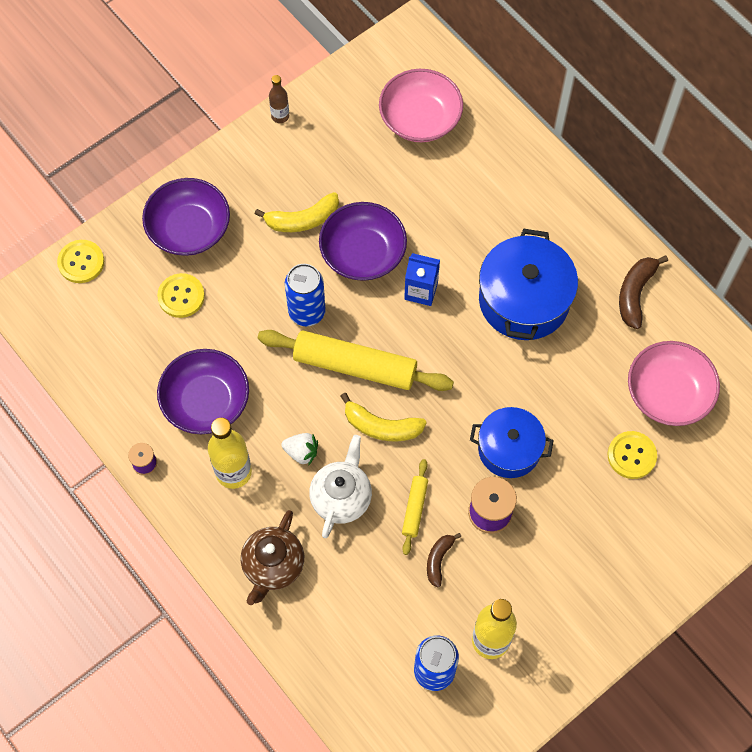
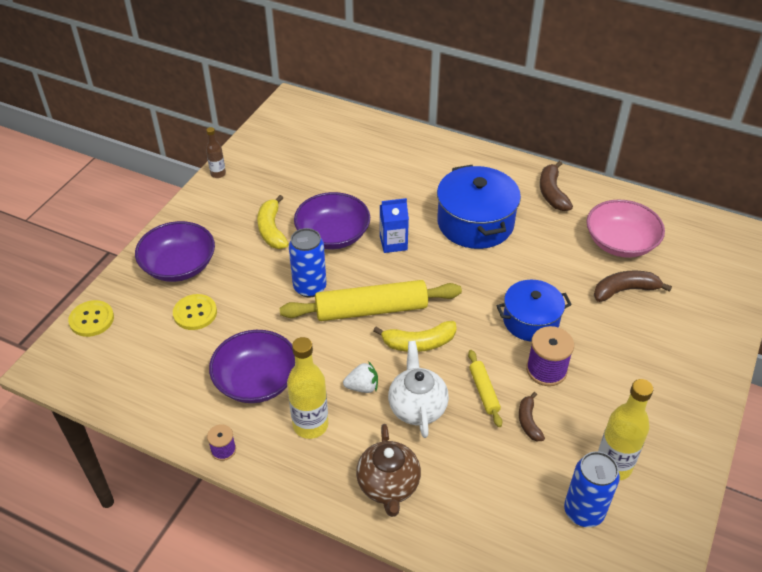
camera: 25 degrees left, 20 degrees down
(302, 219) = (272, 230): yellow banana -> yellow banana turned 120 degrees clockwise
(420, 119) = (327, 144): pink bowl -> none
(631, 455) = (624, 290): yellow button -> brown banana

